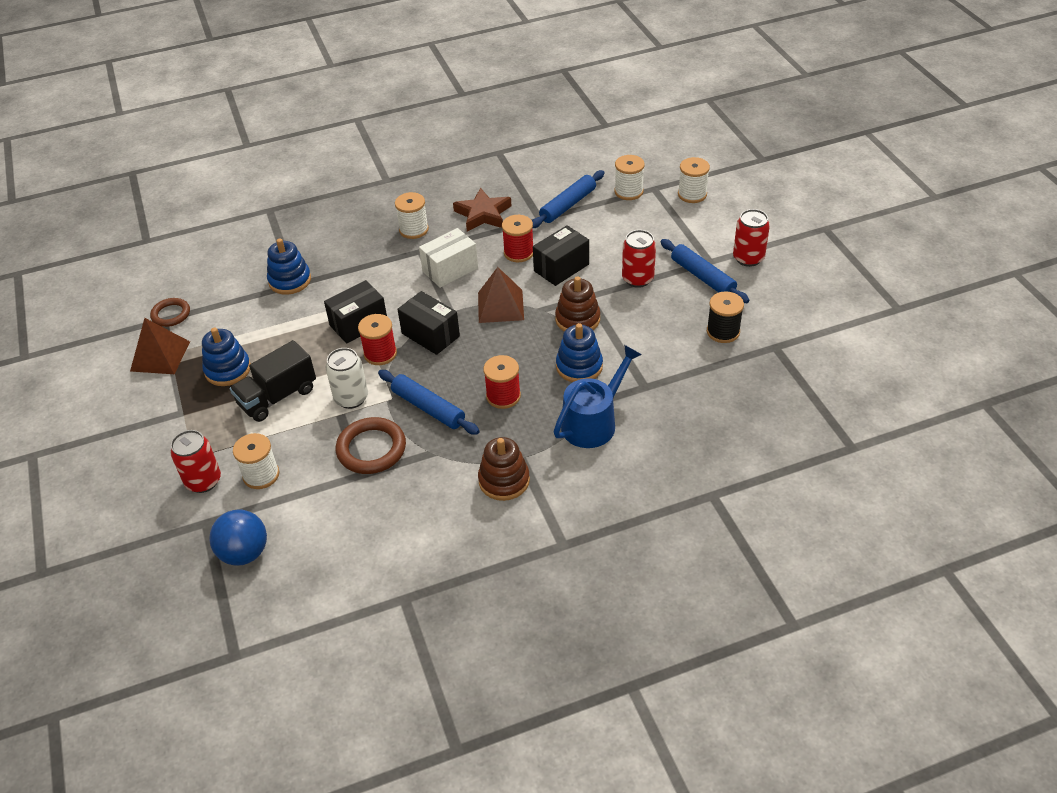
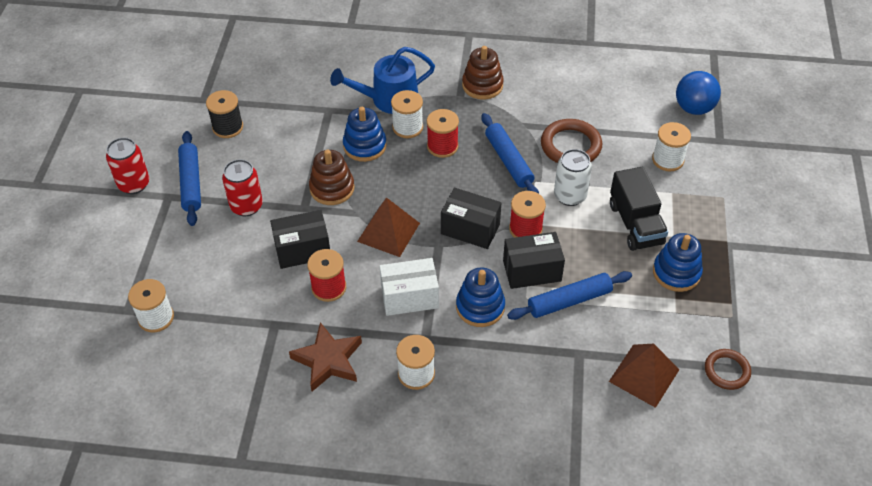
camera: 155 degrees left, 5 degrees up
(160, 356) = (744, 318): brown pyramid -> brown pyramid (644, 375)
(203, 481) = (717, 173): red can -> none
(277, 397) = (635, 224): black truck -> black truck turned 90 degrees clockwise
(290, 280) = (583, 361): blue stacking toy -> blue stacking toy (480, 307)
(430, 335) = (470, 229): black box -> black box turned 45 degrees counterclockwise
(567, 205) = (232, 329): blue rolling pin -> blue rolling pin (569, 301)
(692, 194) = (101, 282): white spool -> white spool (407, 127)

